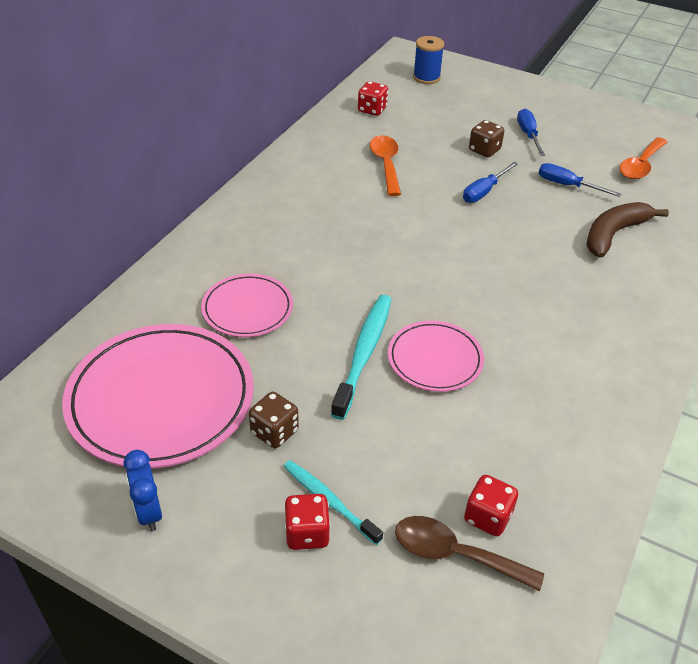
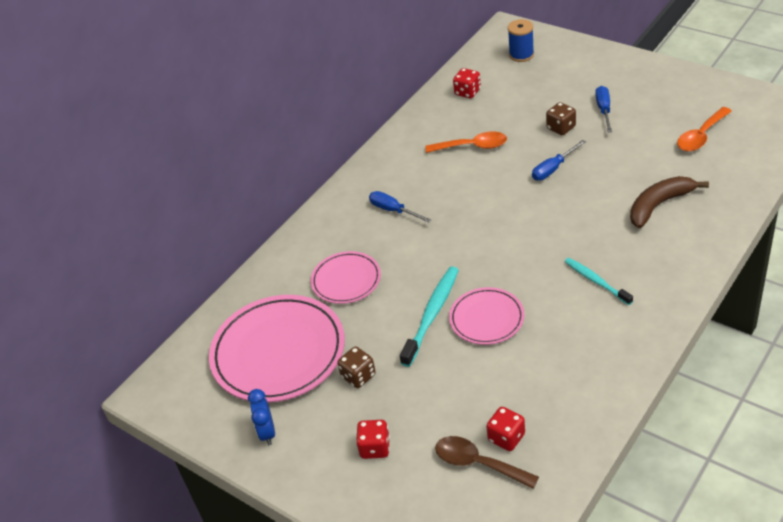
camera: 15 degrees right, 0 degrees up
(329, 501) = (393, 426): turquoise toothbrush -> turquoise toothbrush (596, 281)
(386, 164) = (472, 146): orange spoon -> orange spoon turned 90 degrees clockwise
(567, 185) = (628, 159): blue screwdriver -> blue screwdriver (393, 210)

